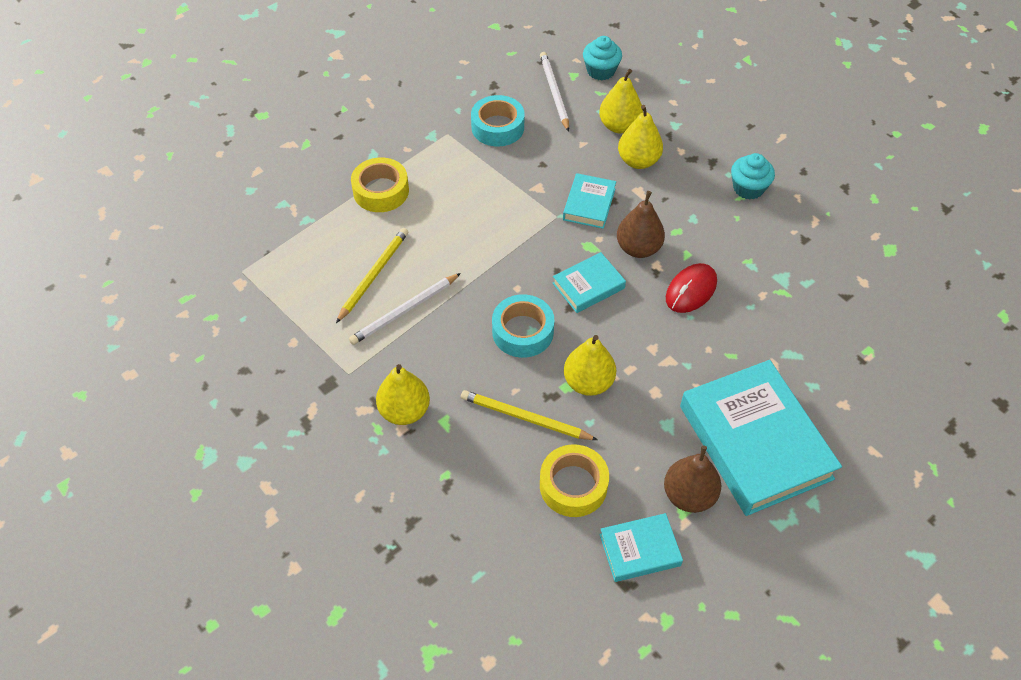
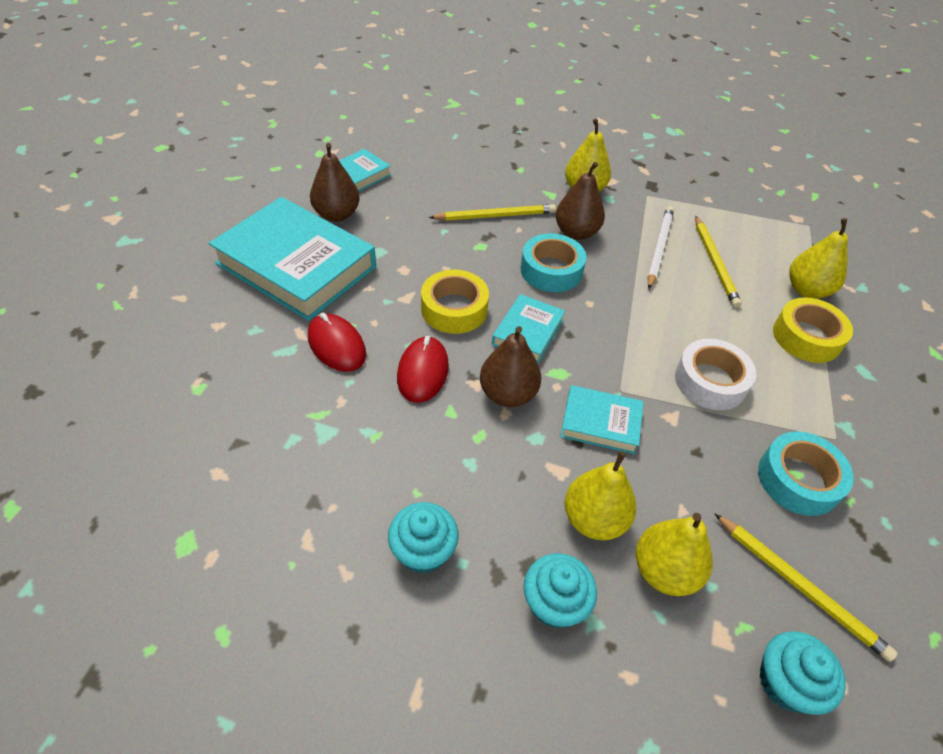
camera: 145 degrees right, 5 degrees down
(463, 361) = (576, 233): none -> brown pear
(487, 195) = (710, 381): none -> white tape
(554, 93) = (799, 586): white pencil -> yellow pencil
(573, 485) = (428, 192): yellow tape -> yellow tape (454, 309)
(588, 382) = (465, 255): yellow pear -> yellow pear (807, 290)
(589, 204) = (600, 423): turquoise book -> turquoise book turned 60 degrees counterclockwise
(689, 139) = (554, 603): none -> turquoise cupcake
(748, 341) = (336, 345): none -> red mouse

